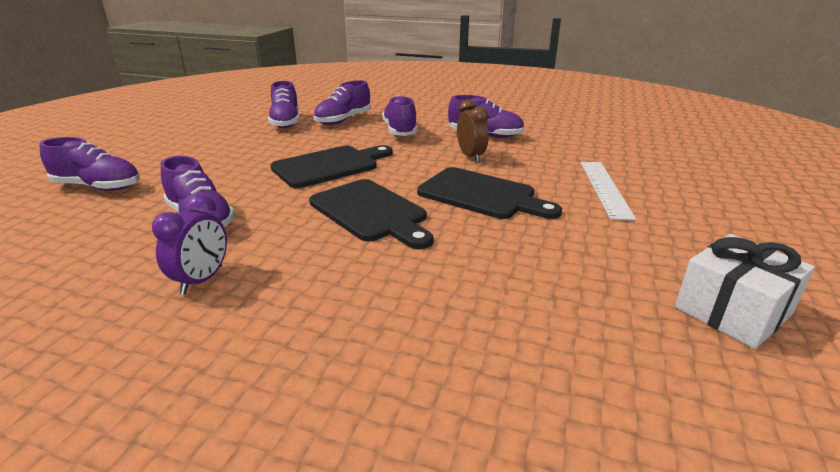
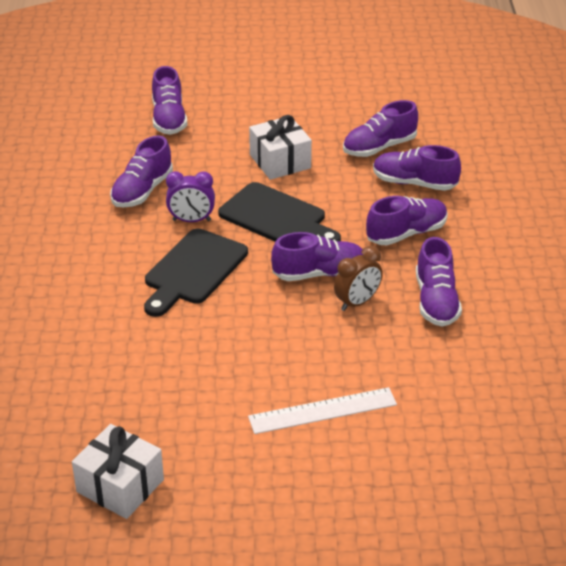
camera: 70 degrees right, 10 degrees up
(202, 280) = (66, 228): purple clock -> purple clock (191, 220)
(252, 153) = (280, 161): none -> white gift
(423, 163) = (319, 273): none -> purple shoe
(481, 195) = (261, 327): black cutting board -> none

